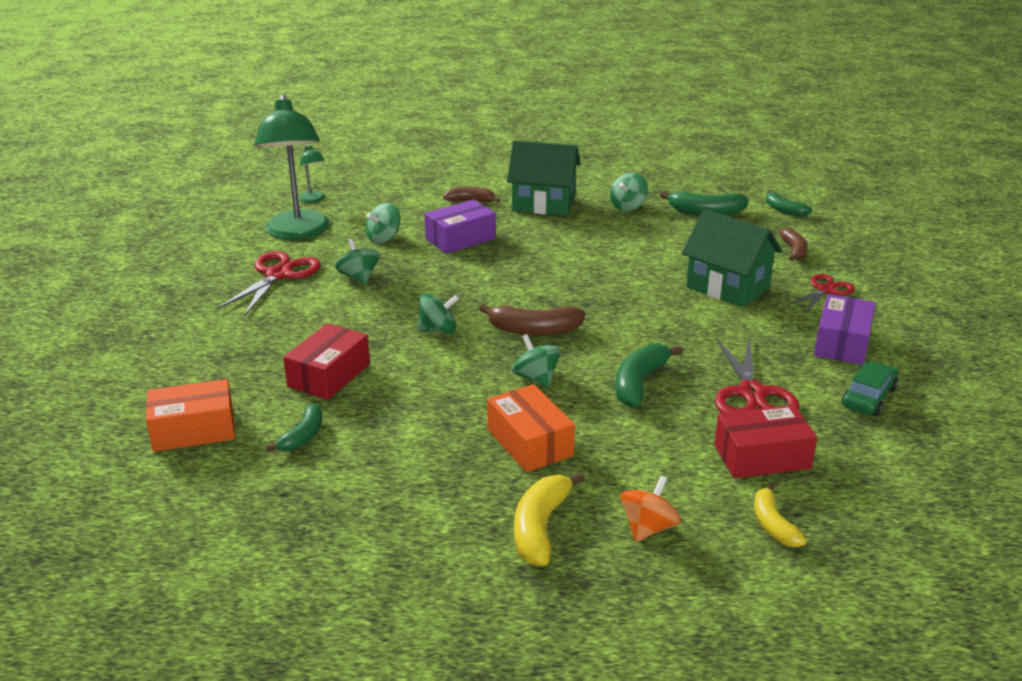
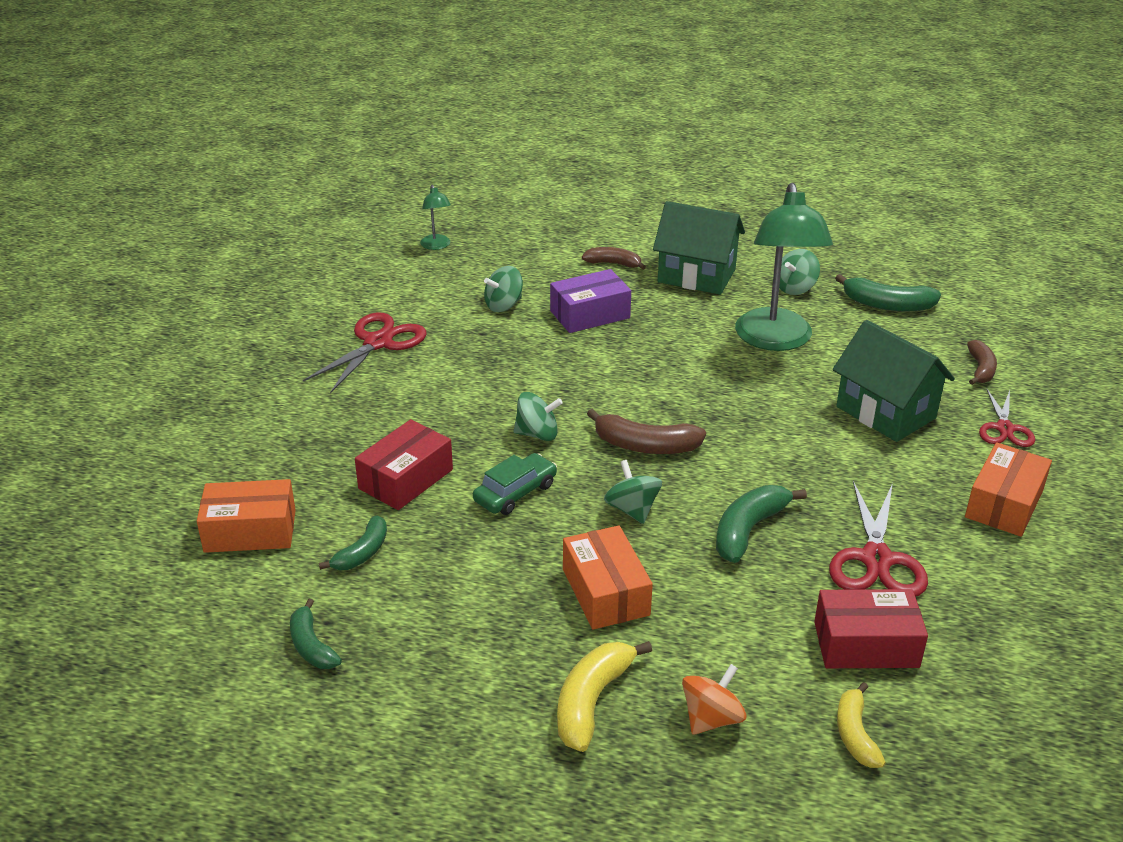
camera: 10 degrees right, 5 degrees up
(298, 232) = (410, 289): green lamp -> green lamp (775, 340)
(358, 277) = (464, 355): green spinning top -> none
(784, 210) = (983, 311): green banana -> green banana (311, 646)
(826, 290) = (1004, 429): red scissors -> red scissors turned 135 degrees clockwise
(842, 343) = (1004, 504): purple box -> orange box
(868, 397) = (1015, 581): green car -> green car (515, 493)

